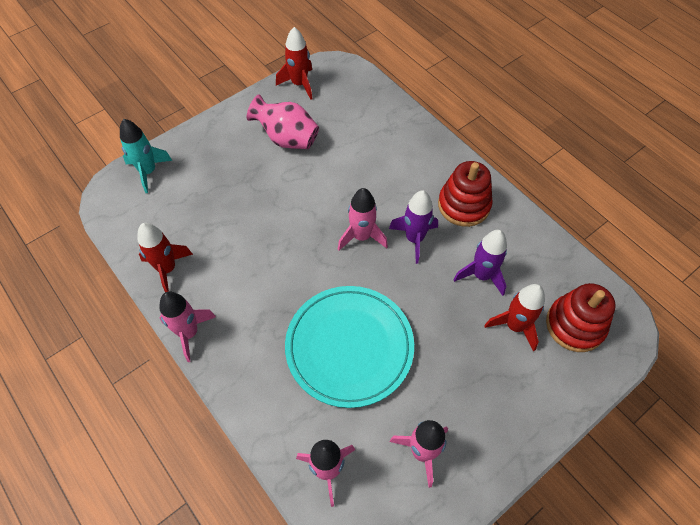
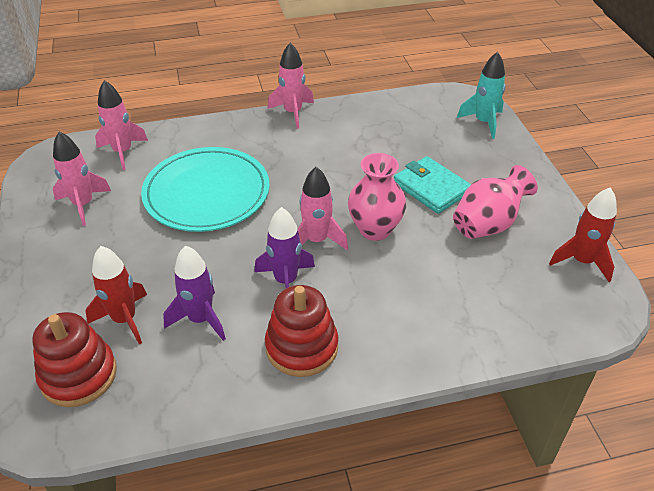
camera: 115 degrees right, 15 degrees down
(167, 269) = (363, 113): red rocket -> none
(260, 183) = (431, 188): none -> turquoise wallet
(329, 203) = (375, 229): none -> pink vase

